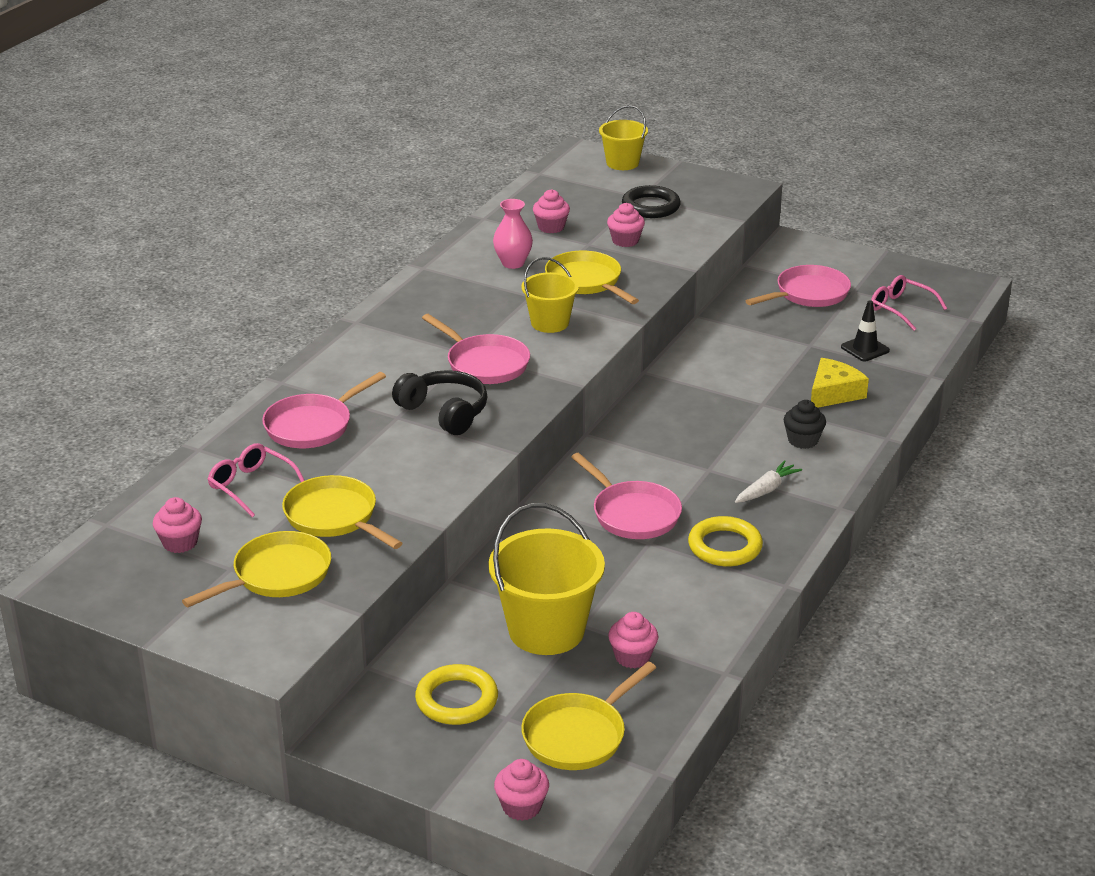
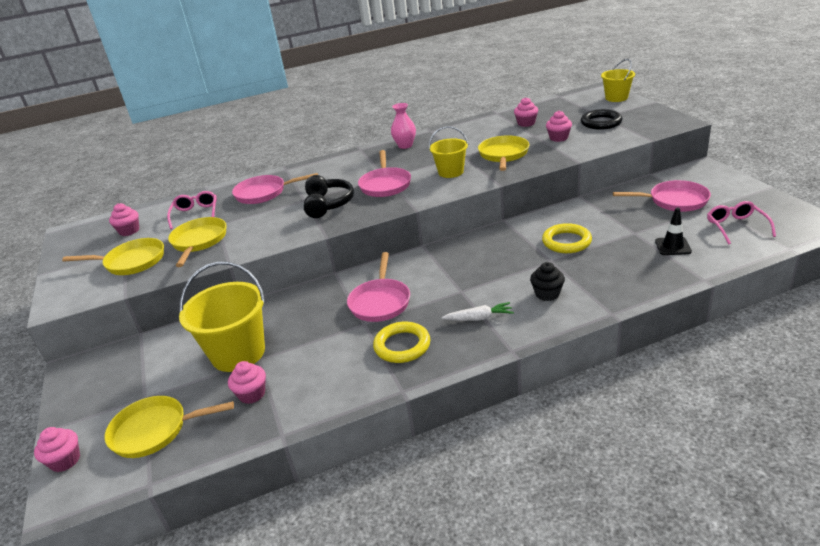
camera: 45 degrees right, 0 degrees up
(456, 700) = (142, 373): yellow ring -> yellow ring (566, 242)
(513, 263) = (478, 137): pink vase -> pink vase (405, 145)
(833, 393) = (610, 269): yellow cheese -> none

